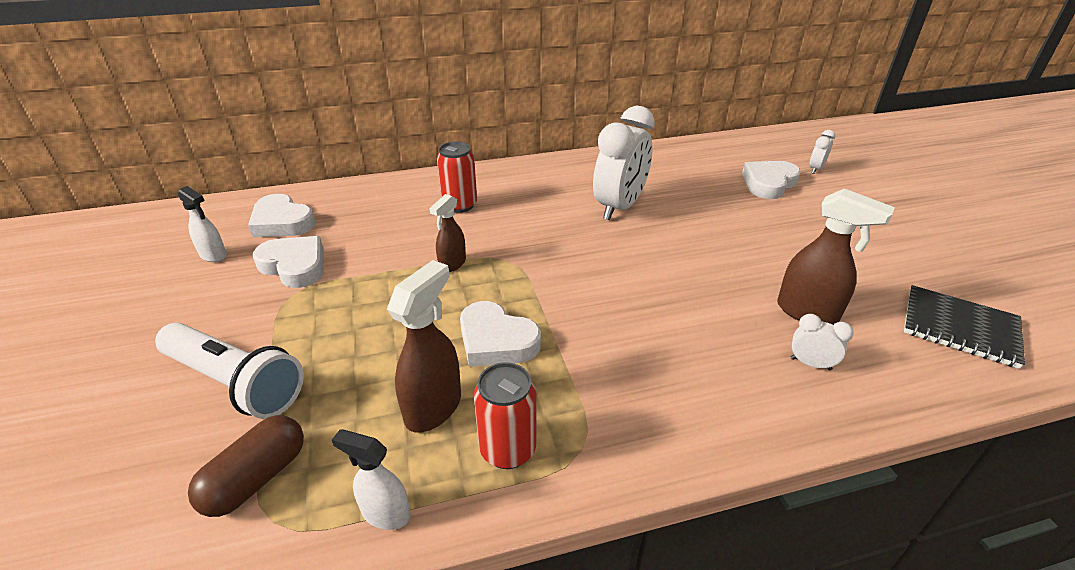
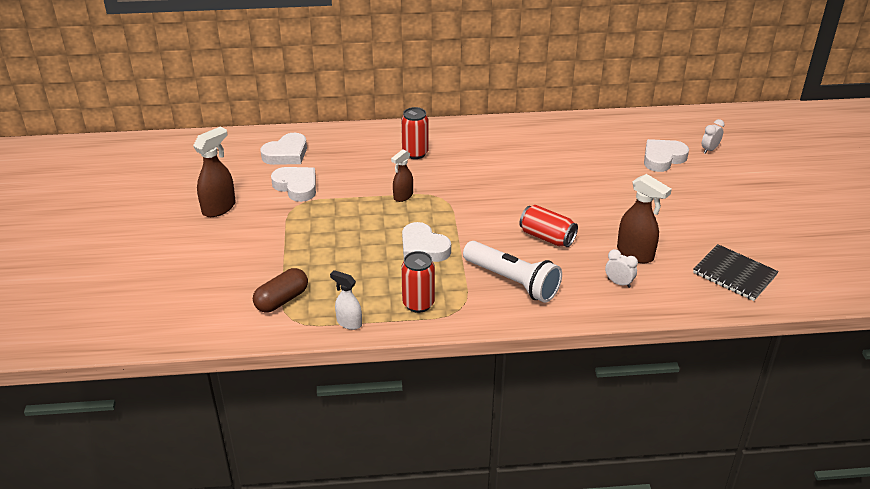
camera: 10 degrees right, 0 degrees up
(213, 255) = (242, 174): white spray bottle -> none
(235, 383) = (265, 253): white flashlight -> white flashlight (512, 281)
(282, 222) = (286, 154): white heart -> white heart turned 90 degrees counterclockwise
(434, 407) = (380, 279): brown spray bottle -> brown spray bottle (219, 208)
(619, 207) = (535, 167): white clock -> none
(673, 302) = (547, 237): none -> red can

